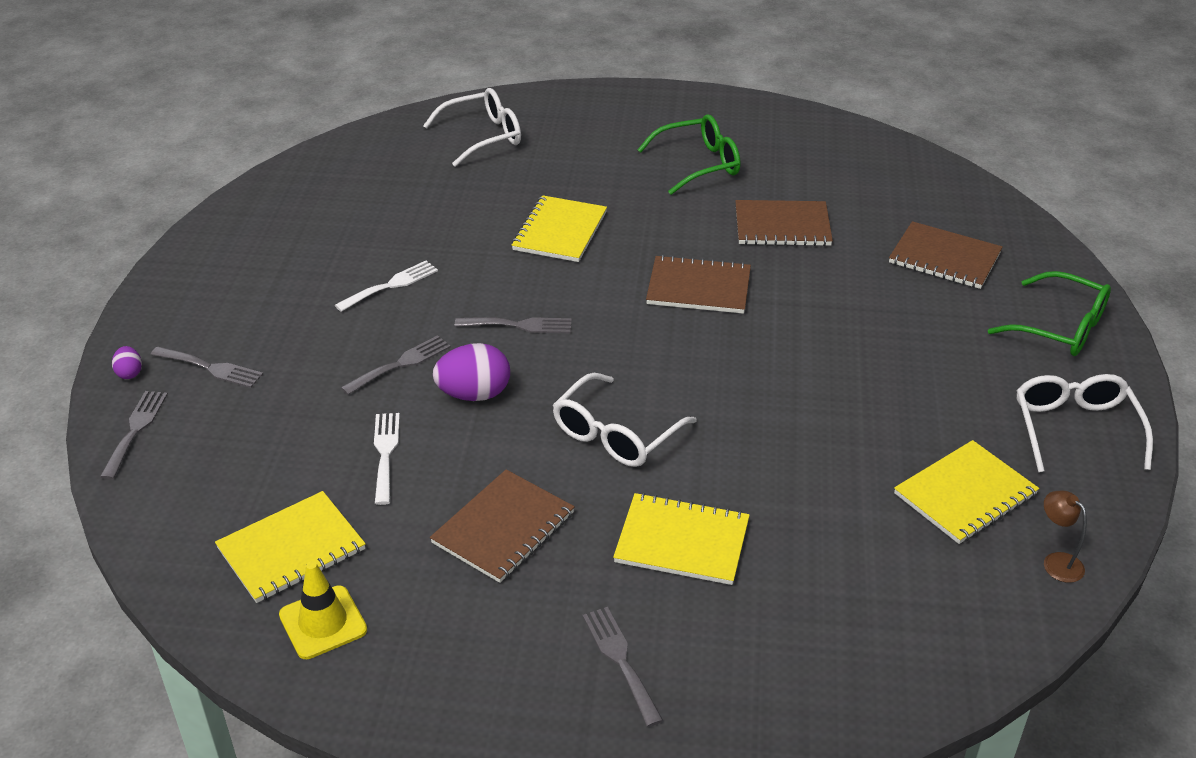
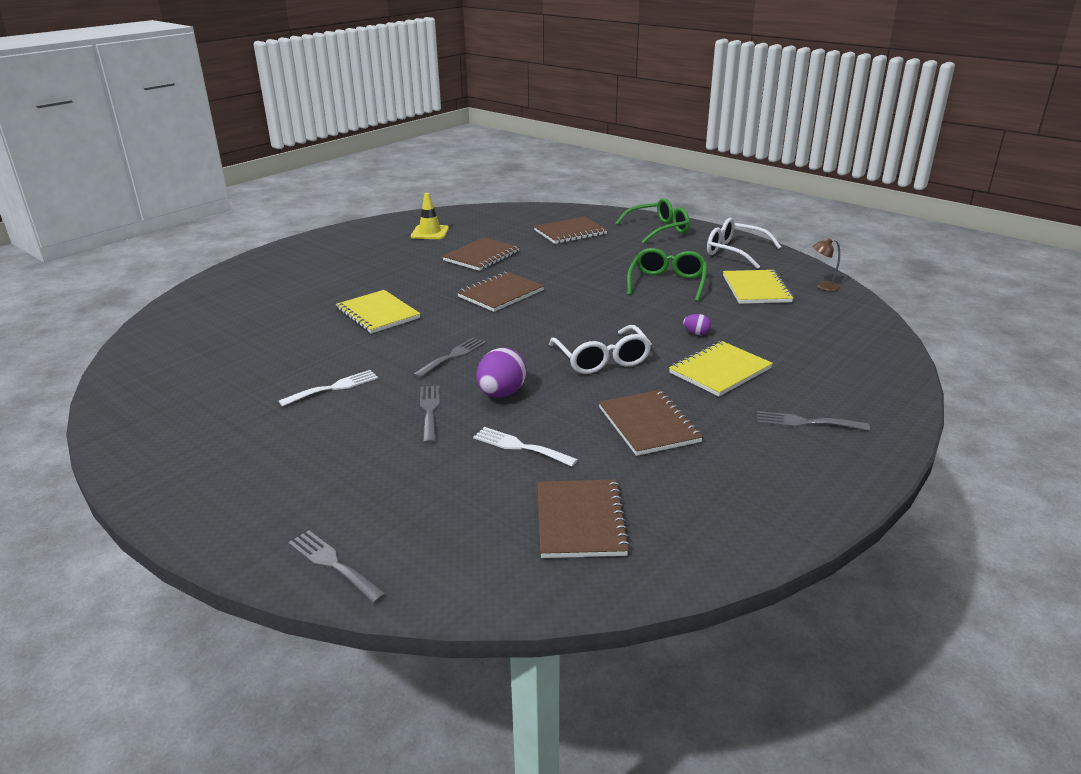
camera: 55 degrees left, 10 degrees down
(129, 373) = (248, 546): purple egg -> purple egg (696, 333)
(211, 368) = (308, 498): grey fork -> none
(291, 549) = (580, 520): yellow notebook -> brown notebook
(323, 622) = (676, 529): yellow traffic cone -> yellow traffic cone (430, 233)
(391, 285) = (334, 387): white fork -> white fork turned 60 degrees clockwise
(483, 136) = (227, 304): white glasses -> none
(699, 164) = (386, 256): green glasses -> green glasses (667, 283)

